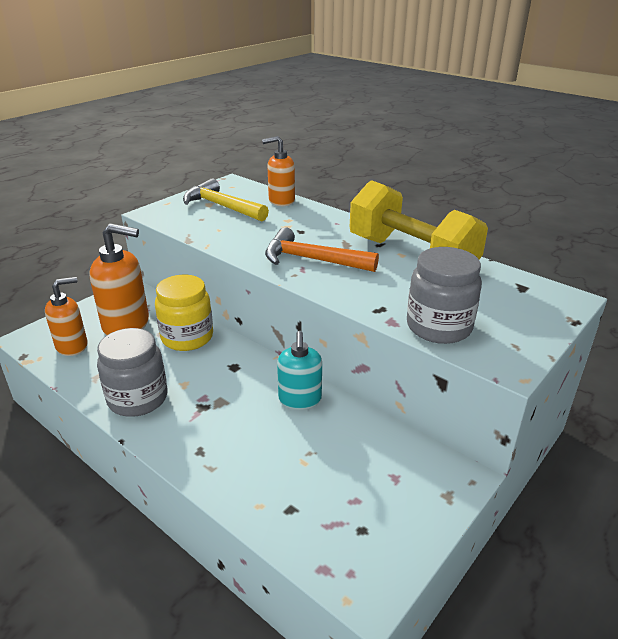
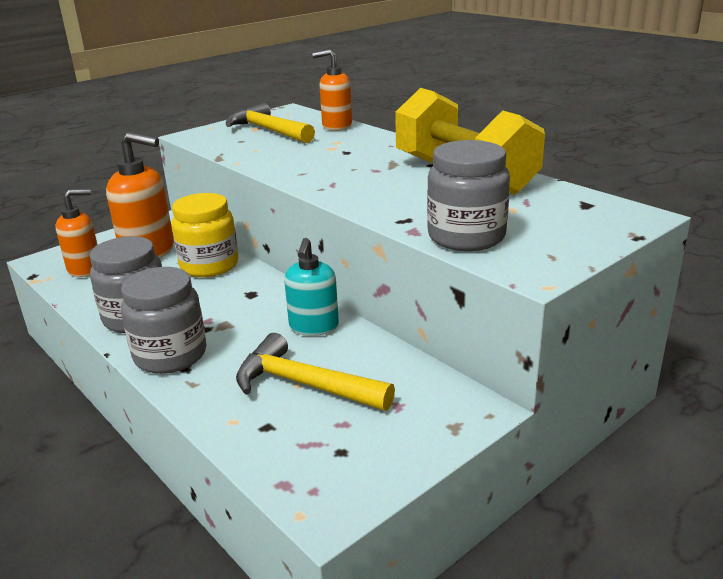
camera: 10 degrees right, 5 degrees down
(181, 438) = (170, 355): none -> grey jar
(309, 461) = (304, 384): none -> yellow hammer
(312, 260) = (347, 176): orange hammer -> none

